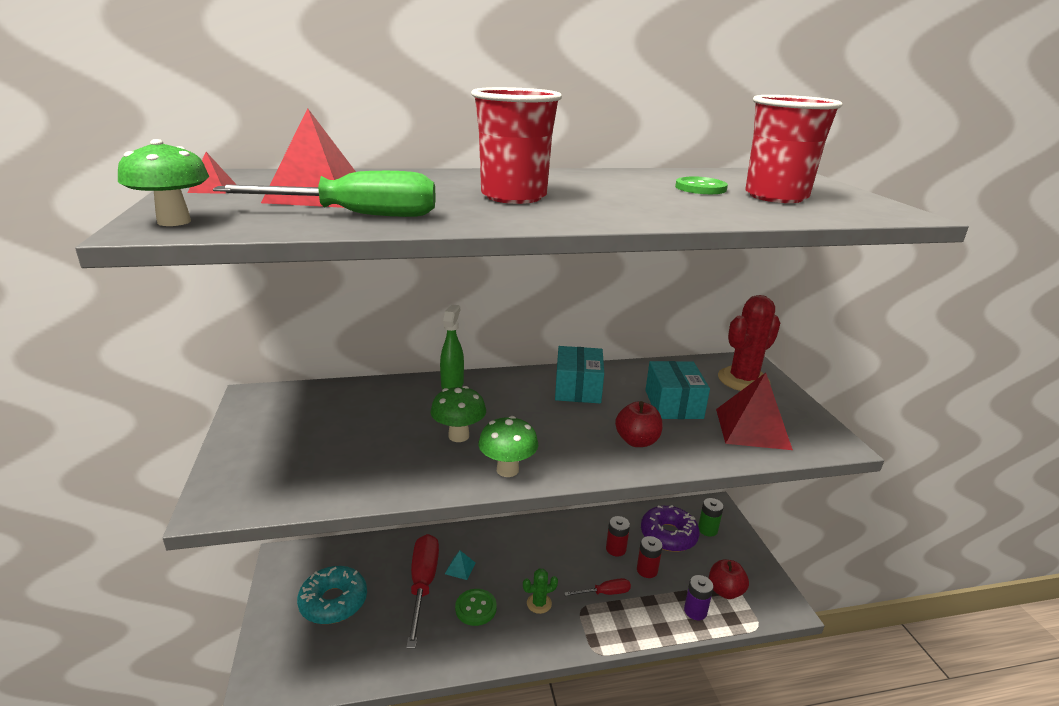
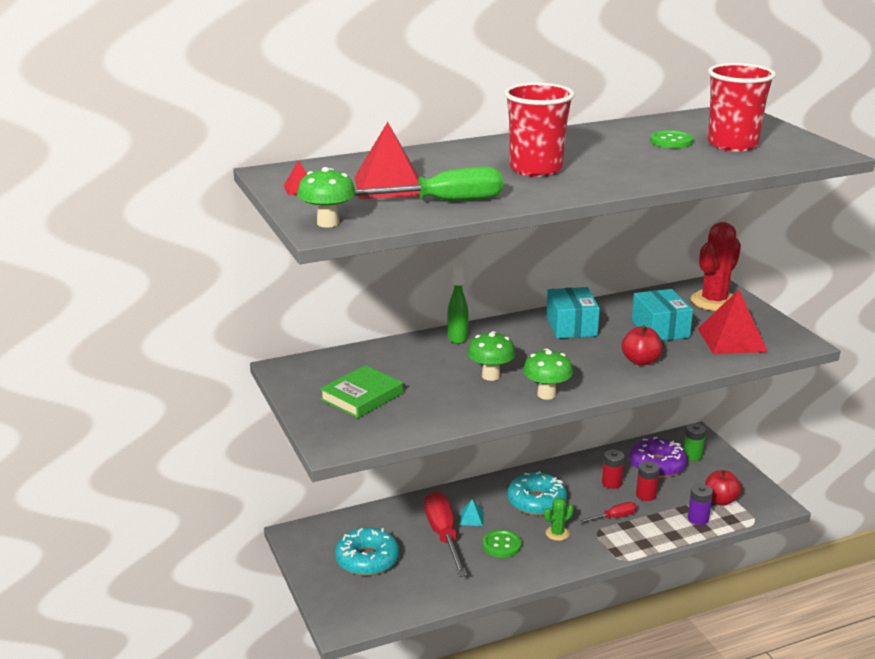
camera: 10 degrees left, 0 degrees up
(302, 441) = (362, 396): none -> green book
(532, 559) = (536, 502): none -> turquoise donut

